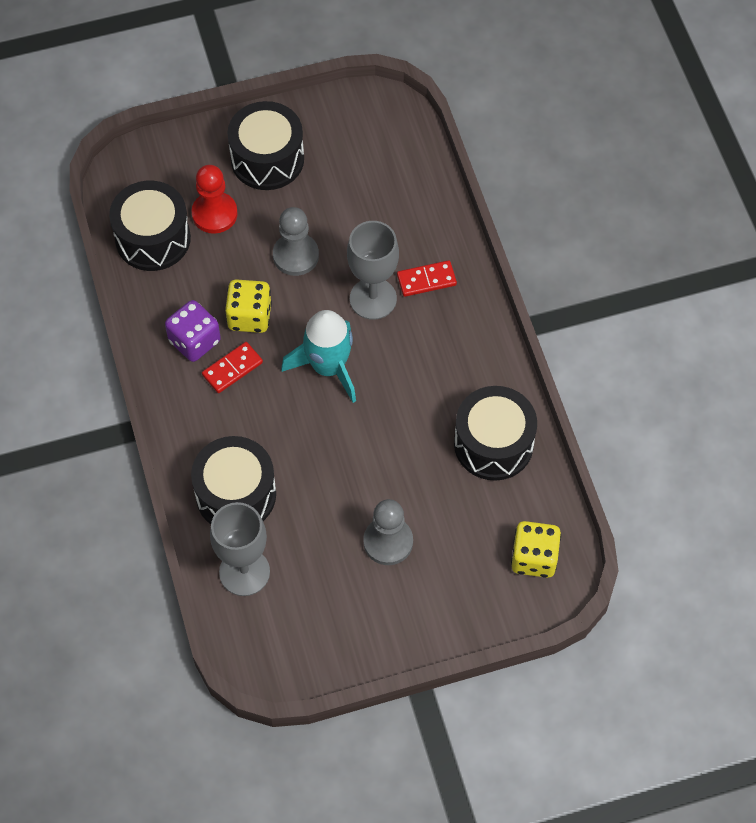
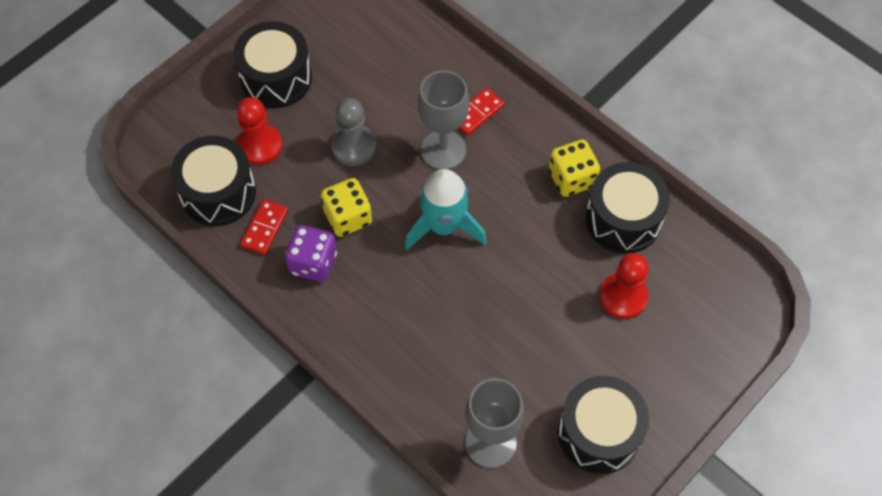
camera: 30 degrees left, 0 degrees up
(232, 369) = (362, 270): red domino -> red domino (265, 228)
(236, 494) = (437, 378): black drum -> black drum (599, 433)
(388, 542) = (594, 348): grey pawn -> none
(445, 512) = (623, 296): none -> red pawn
(534, 558) = (720, 296): yellow dice -> yellow dice (571, 178)

